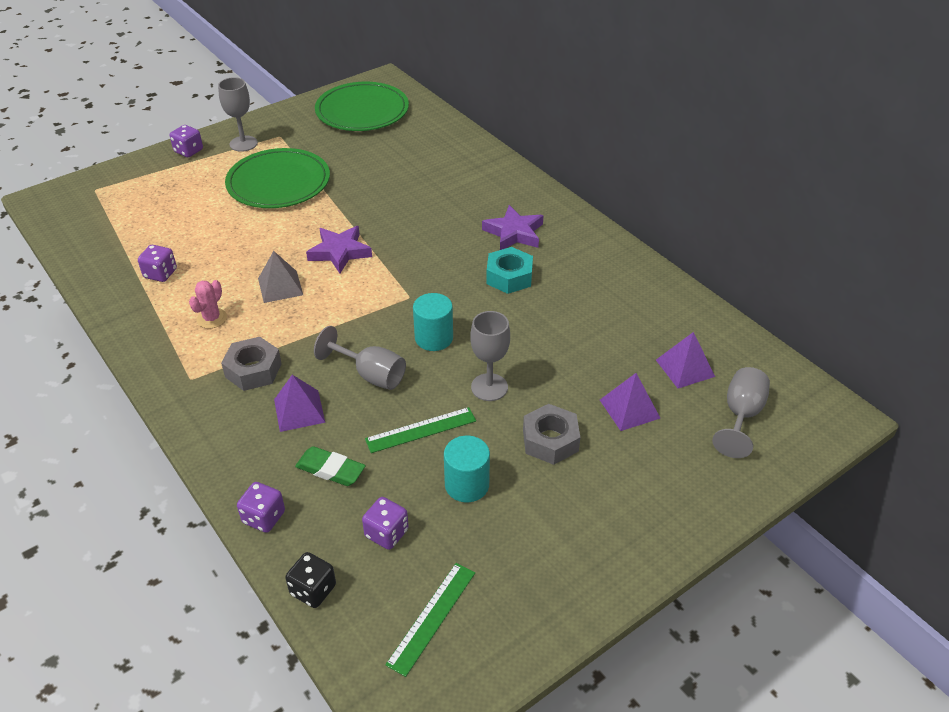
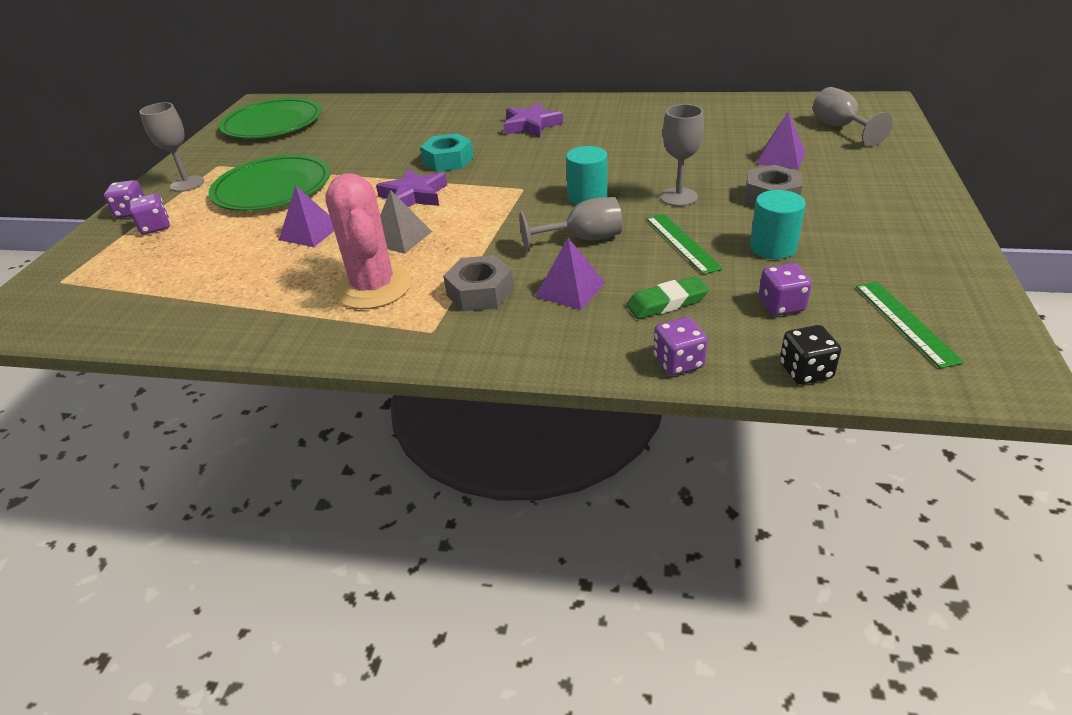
camera: 40 degrees left, 5 degrees down
(160, 274) = (258, 291): purple dice -> purple dice (155, 227)
(212, 318) = (373, 287): pink cactus -> pink cactus, size x2.08
(421, 430) = (682, 243): green ruler -> green ruler turned 45 degrees counterclockwise
(509, 277) = (573, 144): turquoise nut -> turquoise nut (448, 160)
(685, 368) = (768, 126): purple pyramid -> purple pyramid (310, 232)

